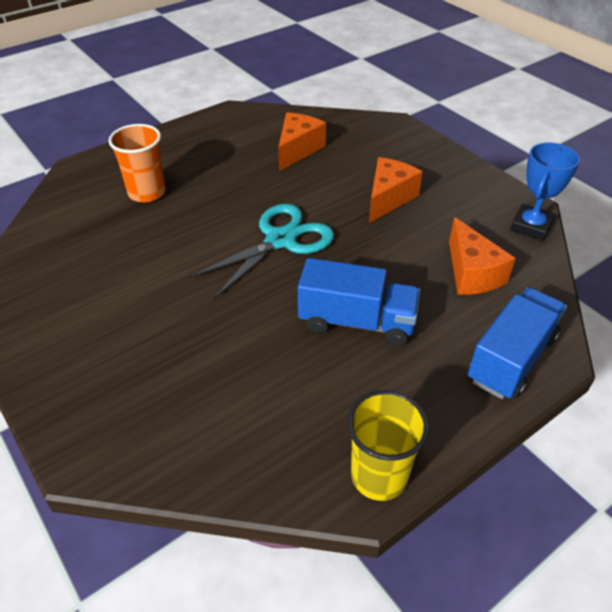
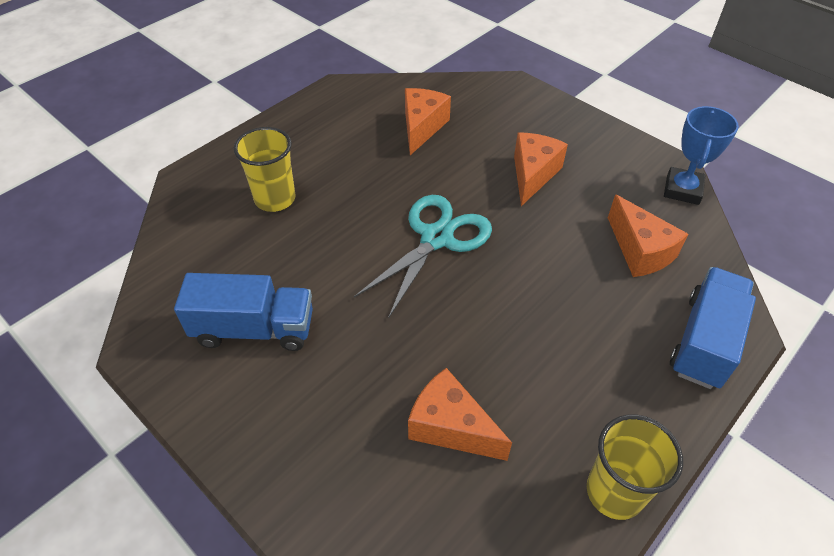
camera: 10 degrees left, 5 degrees up
(147, 192) = (275, 199): orange cup -> yellow cup
(241, 397) = (451, 427): none -> orange cheese
(357, 322) = (542, 322): blue truck -> blue truck (254, 329)

